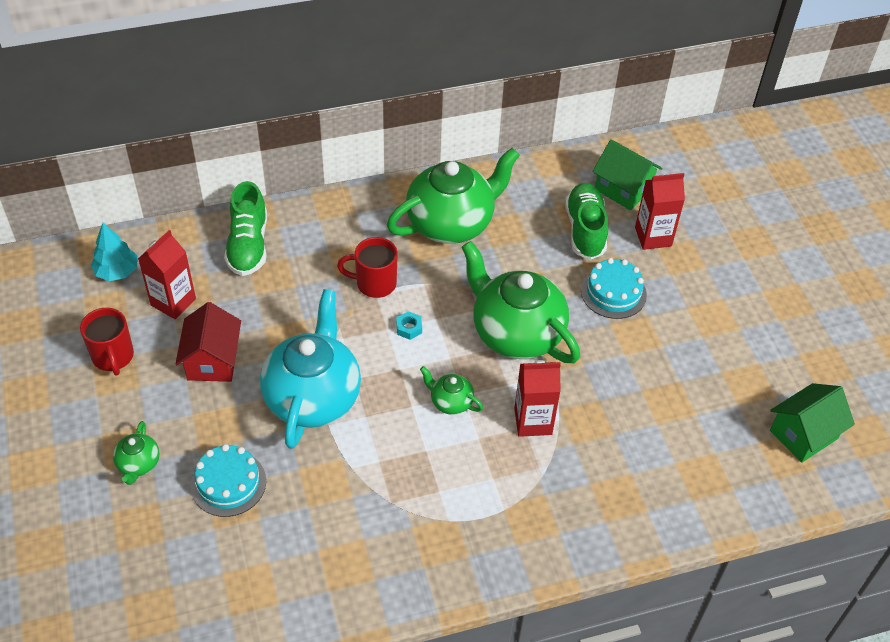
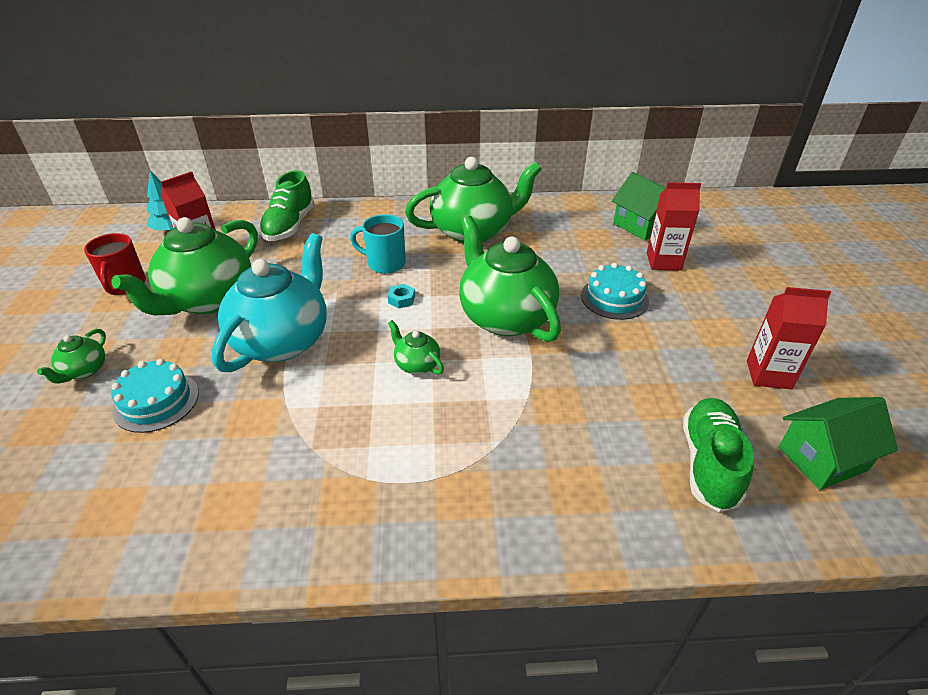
camera: 15 degrees right, 10 degrees down
(212, 360) = (208, 299): red house -> green teapot
(374, 284) = (385, 263): red mug -> turquoise mug
(533, 421) = (498, 395): red carton -> red carton (768, 374)
(585, 230) = (597, 249): green shoe -> green shoe (709, 464)

